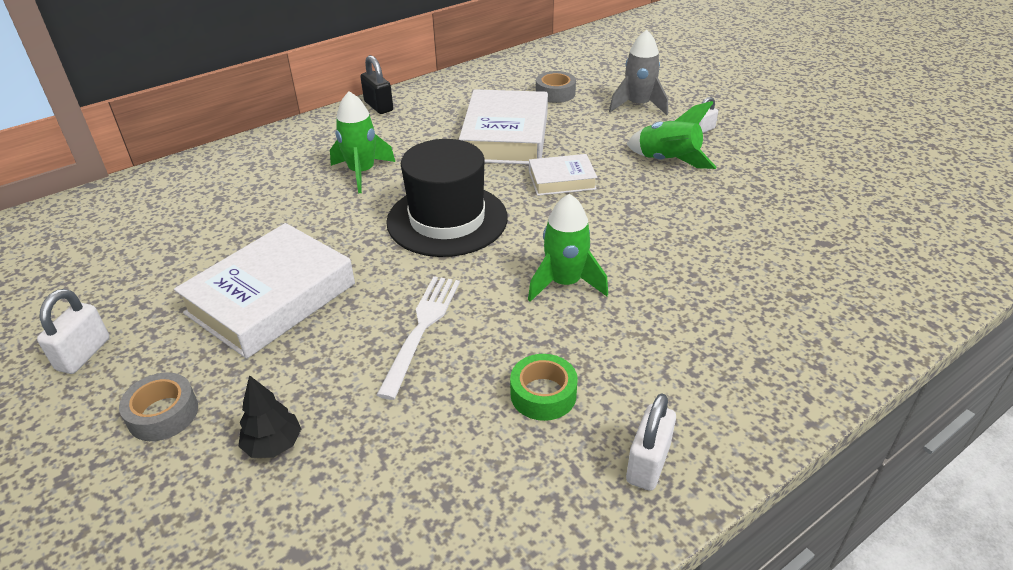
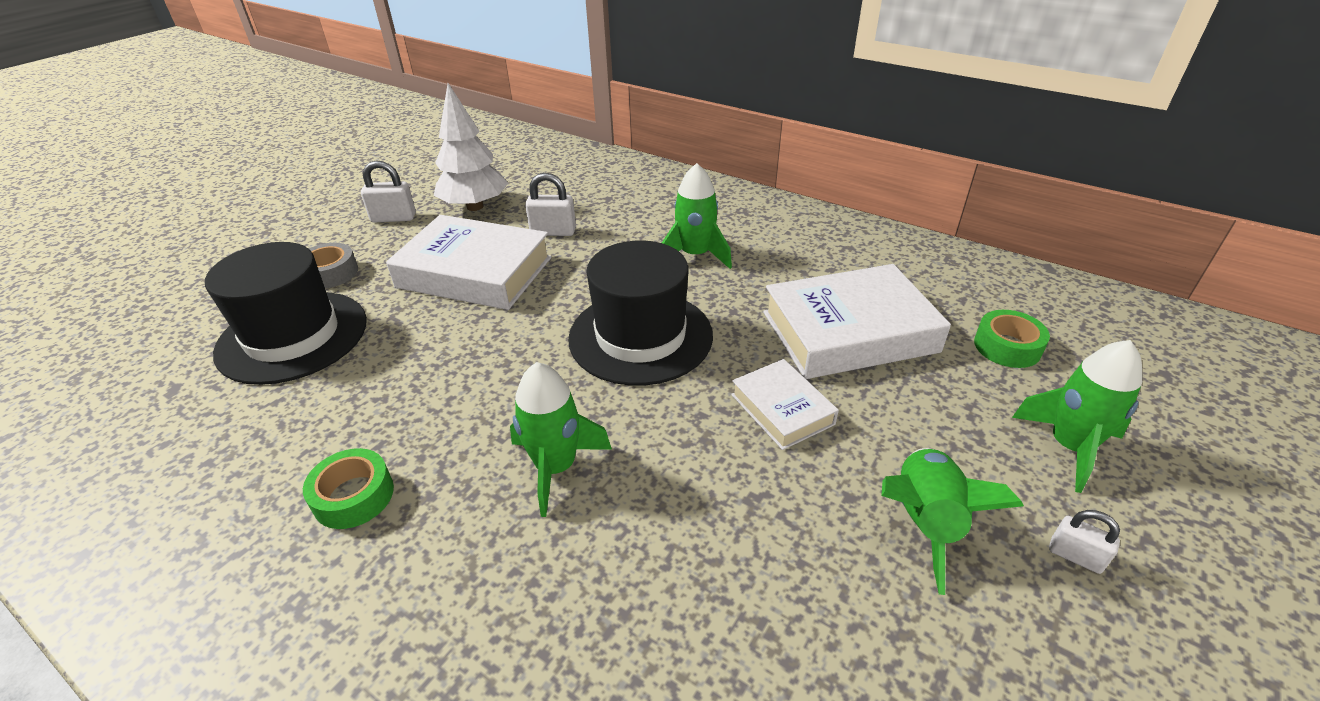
camera: 70 degrees right, 0 degrees up
(132, 286) = (475, 206): none -> white tree
(273, 445) = (293, 336): black tree -> black hat
(378, 106) = (831, 224): black padlock -> none
(421, 329) = (448, 373): white fork -> none
(555, 93) = (1007, 347): grey tape -> green tape
(638, 105) = (1069, 447): grey rocket -> green rocket
(648, 463) = (235, 626): white padlock -> white padlock (553, 232)

